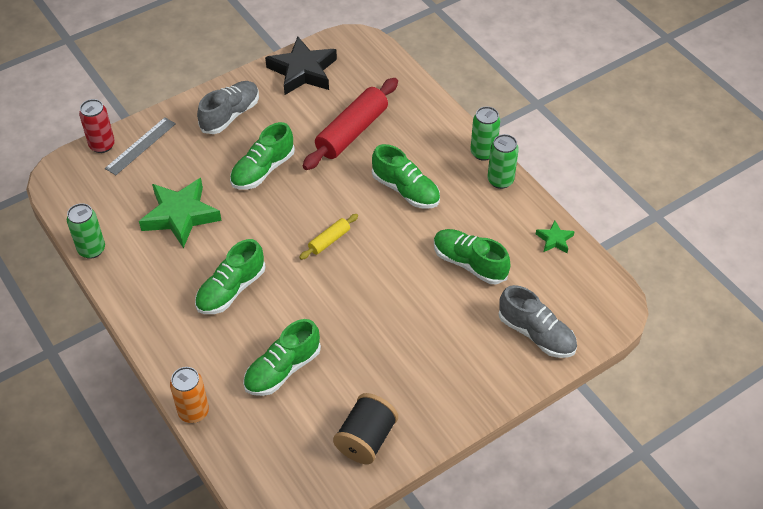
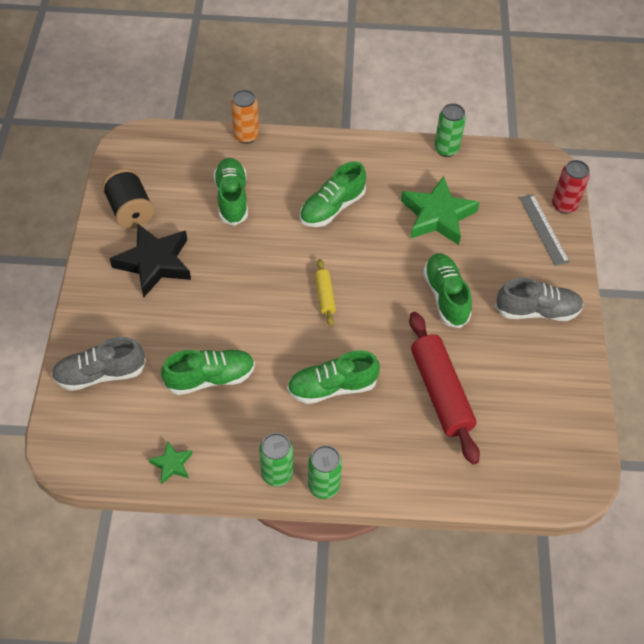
camera: 125 degrees right, 5 degrees up
(230, 115) = (537, 311): grey shoe -> grey shoe turned 75 degrees counterclockwise
(231, 290) = (332, 207): green shoe -> green shoe turned 120 degrees counterclockwise
(303, 71) = (560, 404): black star -> black star (154, 263)

